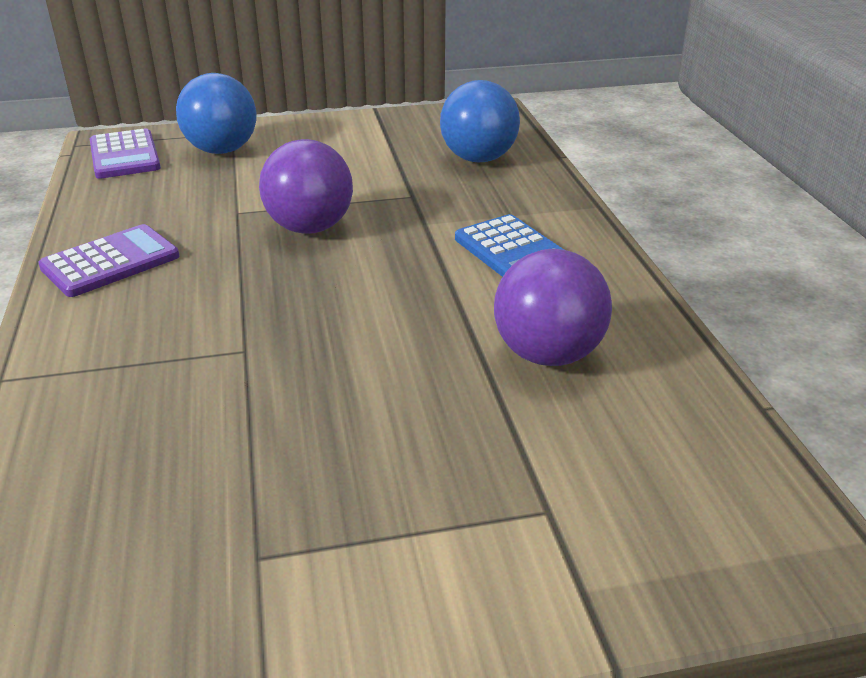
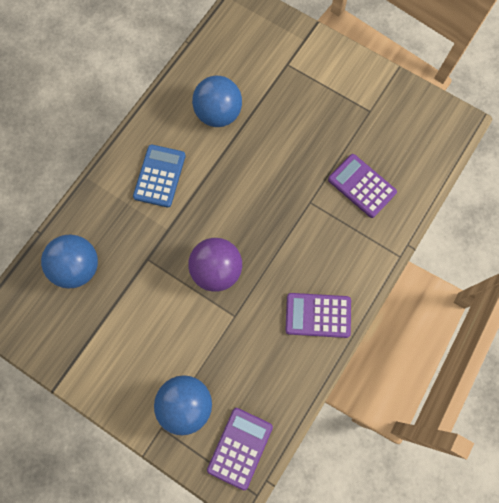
camera: 135 degrees left, 40 degrees up
(160, 423) = (361, 186): none -> purple calculator
(547, 354) = (218, 114): purple ball -> blue ball

